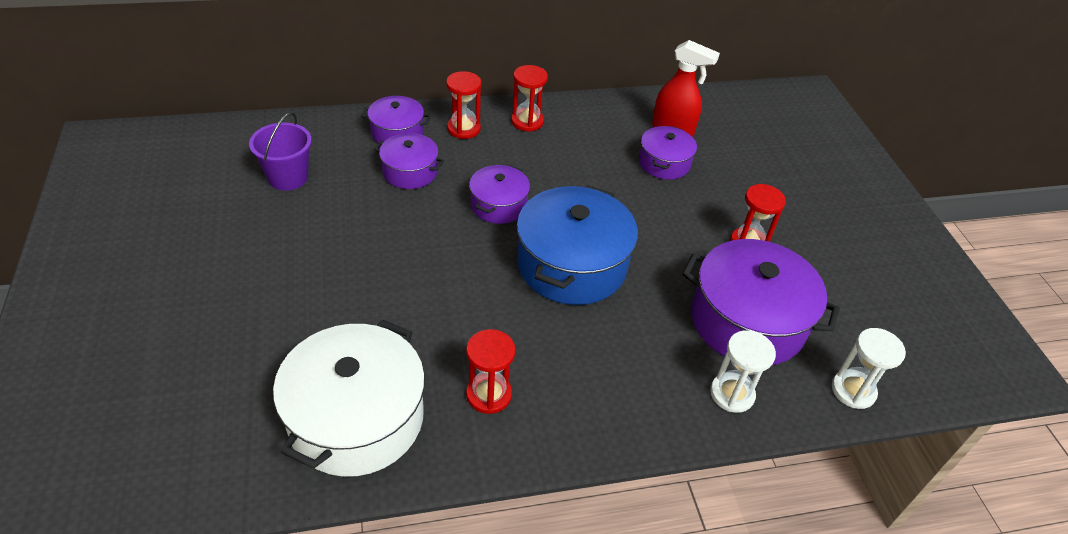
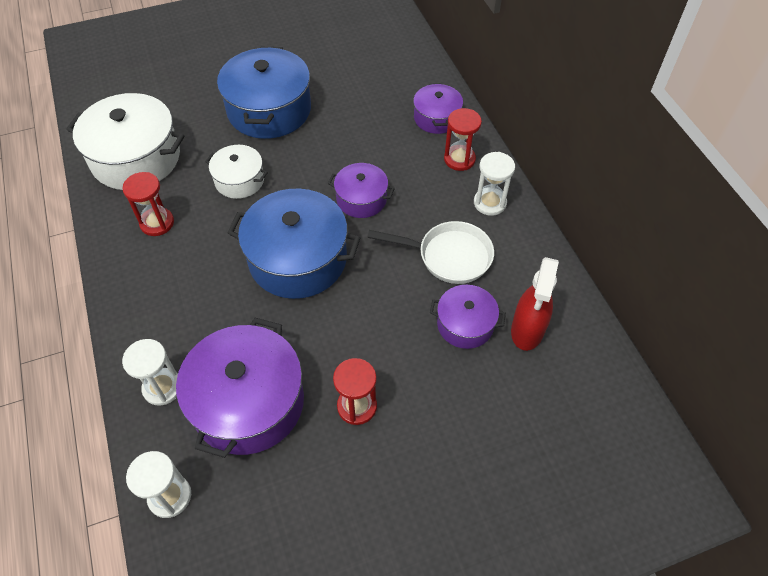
camera: 85 degrees right, 10 degrees up
(288, 177) = (358, 71): purple bucket -> none
(320, 265) = (269, 110): none -> blue pot
(410, 172) = (387, 136): purple pot -> none
(438, 305) = (239, 180): none -> white pot
(527, 121) = (490, 203): red hourglass -> white hourglass
(586, 158) = (449, 256): none -> white pan

